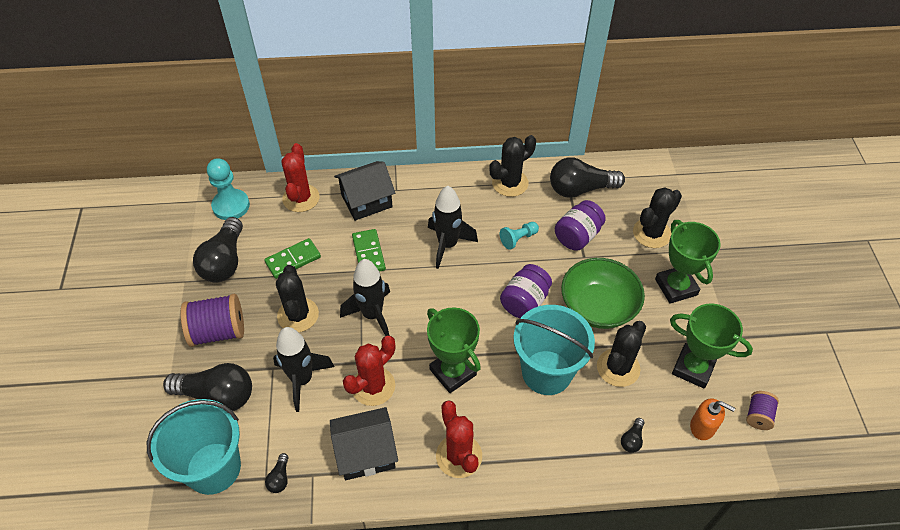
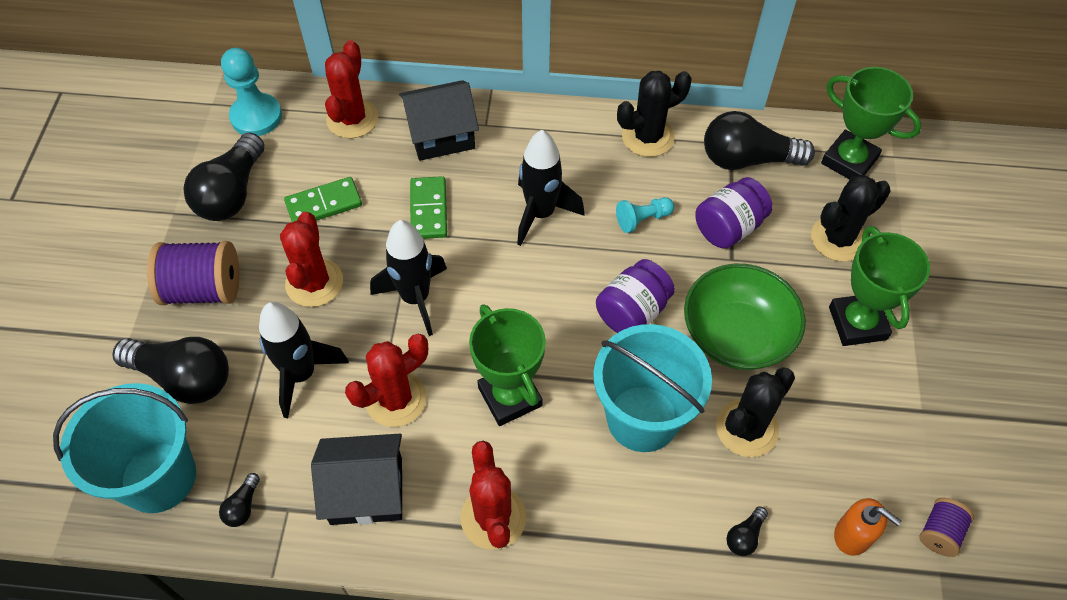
camera: 10 degrees right, 5 degrees up
(298, 315) = (314, 283): black cactus -> red cactus
(693, 368) = (857, 446): green trophy -> green trophy (849, 161)

